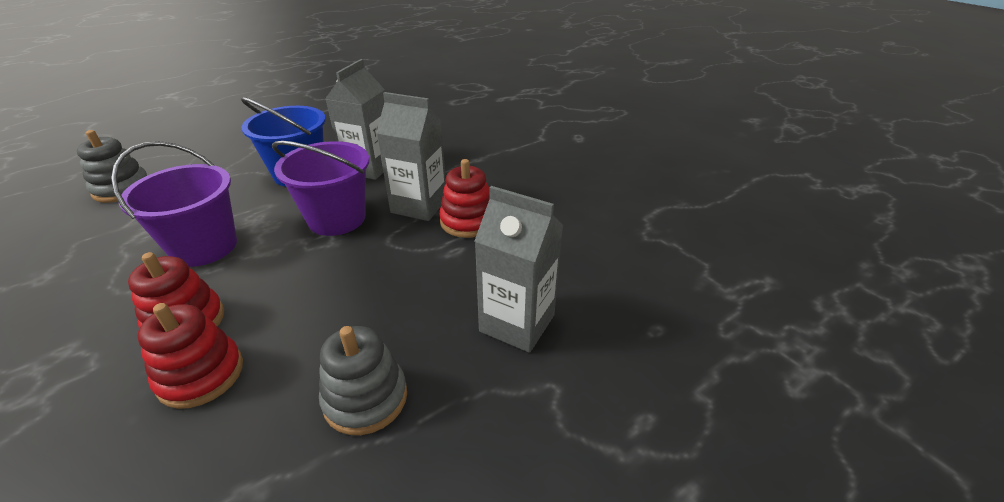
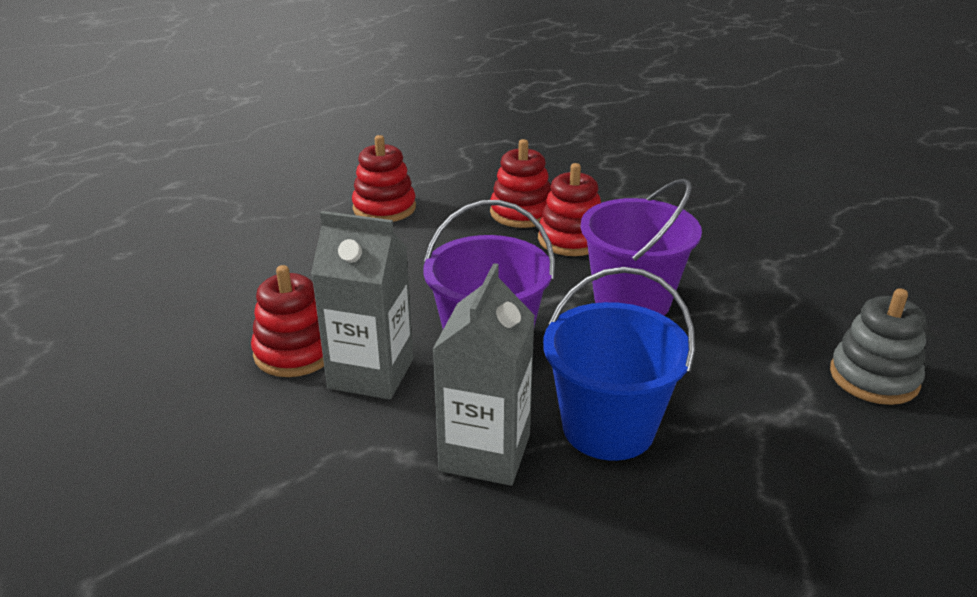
camera: 175 degrees right, 5 degrees down
(365, 398) = (384, 208): grey stacking toy -> red stacking toy
(517, 323) = (255, 253): grey carton -> none

